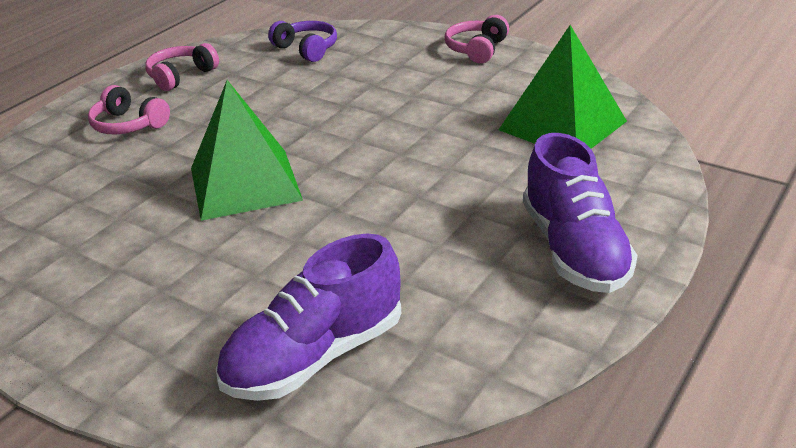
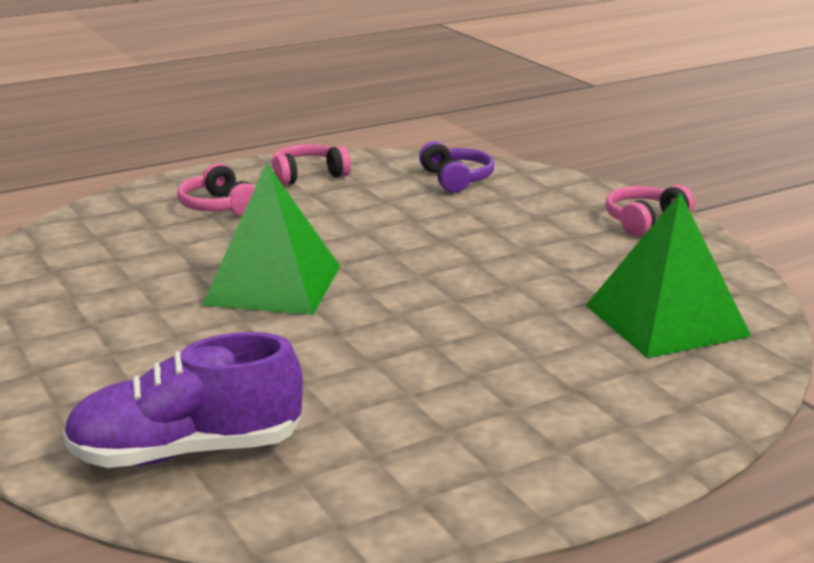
camera: 25 degrees right, 10 degrees down
(574, 249) = (548, 443): purple shoe -> none

